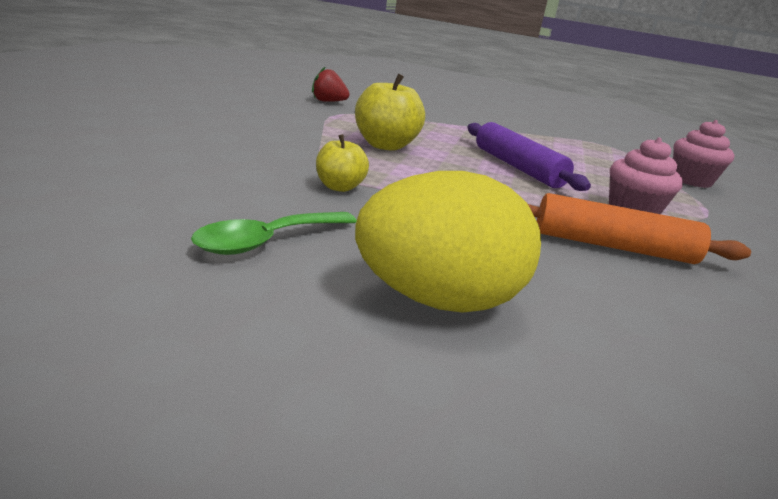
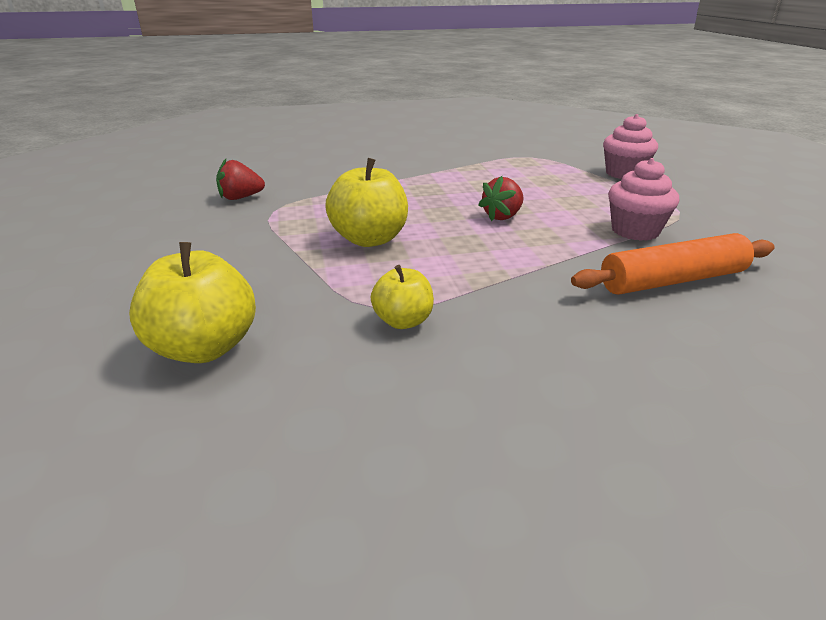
camera: 25 degrees left, 5 degrees up
(194, 154) = (204, 348): none -> yellow apple
(267, 241) = (439, 441): green spoon -> none
(437, 300) = (653, 427): yellow egg -> none
(517, 167) = (502, 216): purple rolling pin -> red strawberry

